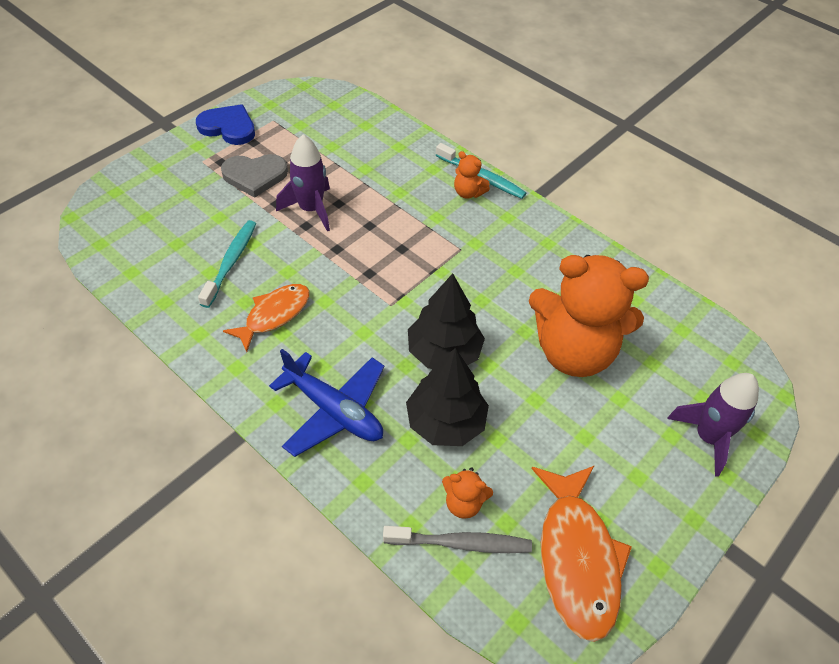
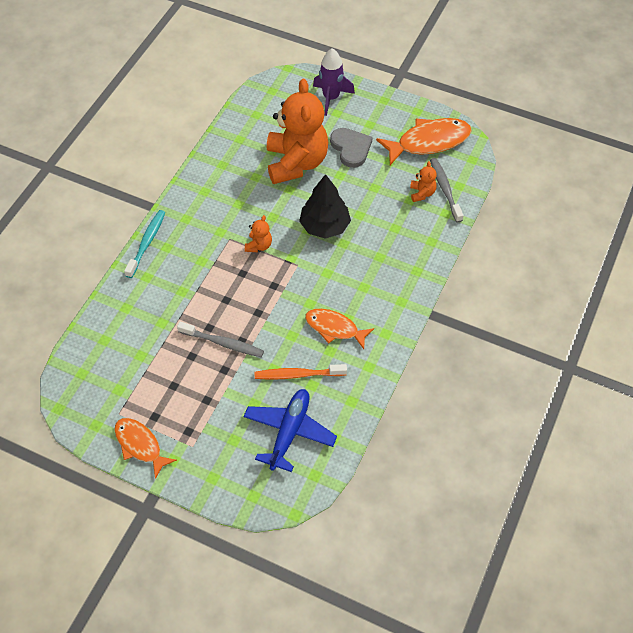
camera: 105 degrees left, 5 degrees up
(228, 127) = (140, 445): blue heart -> orange fish
(231, 262) = (298, 374): turquoise toothbrush -> orange toothbrush
(255, 176) = (197, 397): grey heart -> grey heart (351, 148)
(311, 209) = (223, 343): purple rocket -> grey toothbrush
(333, 410) = (393, 269): blue plane -> blue plane (289, 432)
(445, 422) = (375, 213): black tree -> none
(468, 193) = (168, 247): orange teddy bear -> orange teddy bear (259, 245)

